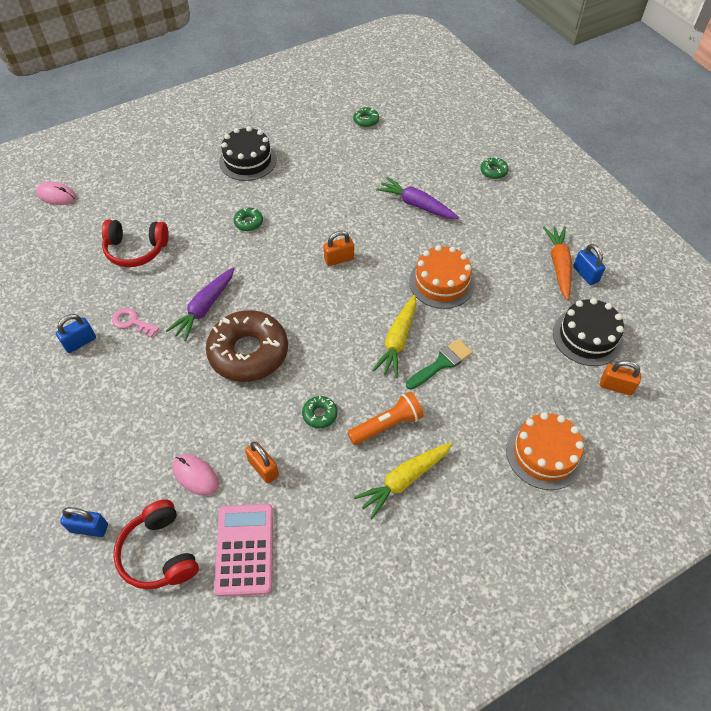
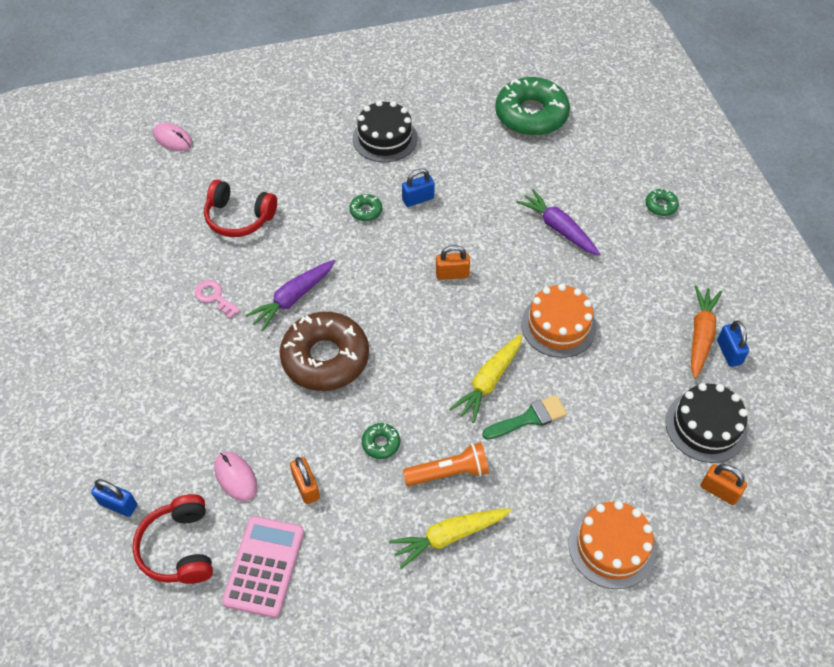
camera: 15 degrees right, 0 degrees up
(80, 342) = (157, 307): blue padlock -> blue padlock (418, 199)
(366, 120) = (531, 115): green donut -> green donut, size x2.42

